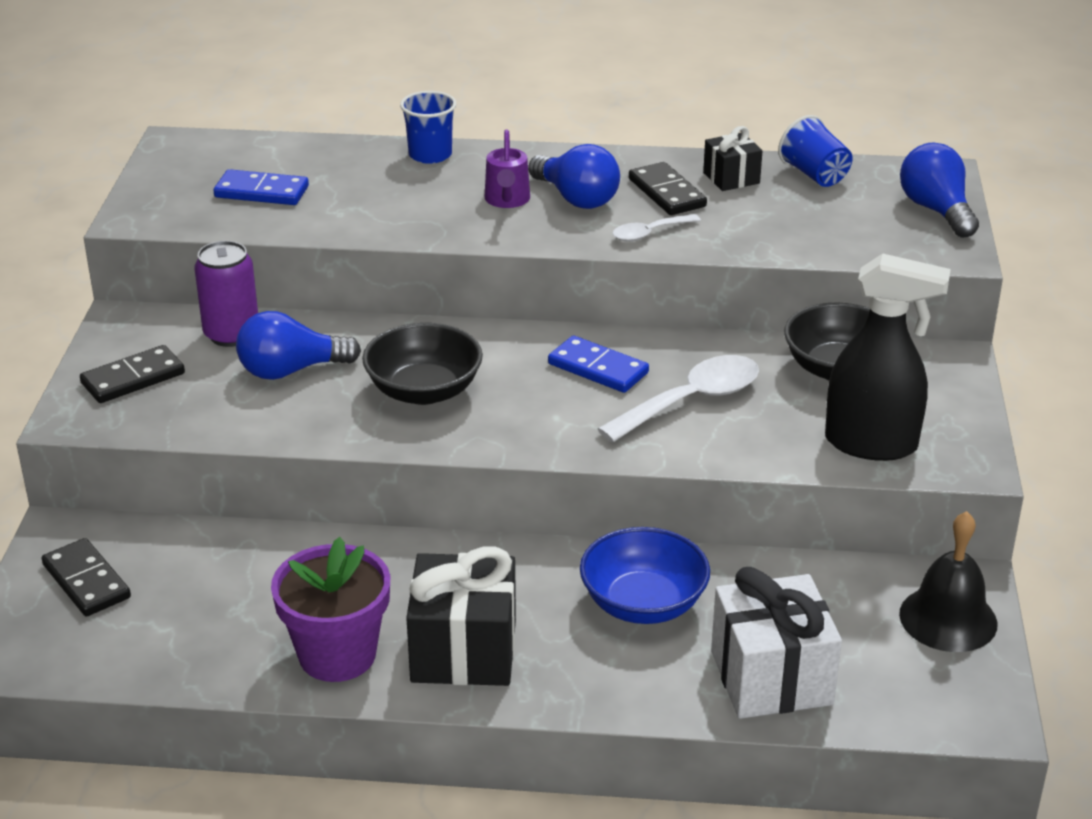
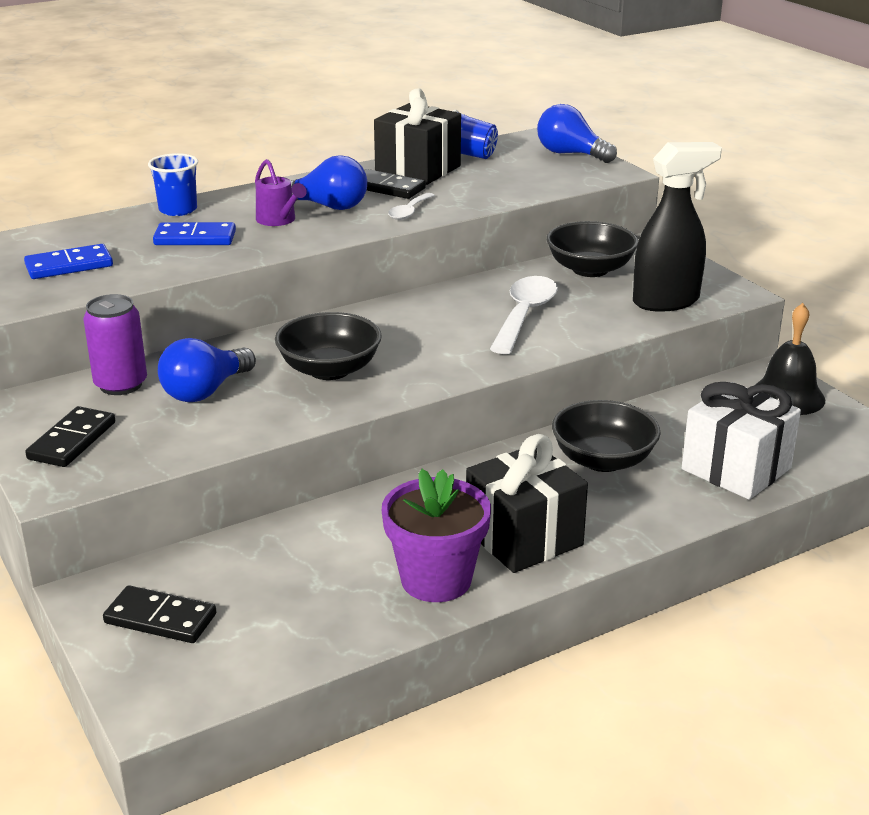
camera: 35 degrees left, 5 degrees down
(598, 368) = (436, 317): blue domino -> blue domino (195, 238)
(643, 603) = (603, 460): blue bowl -> black bowl
(731, 178) = (418, 169): black gift -> black gift, size x1.85

